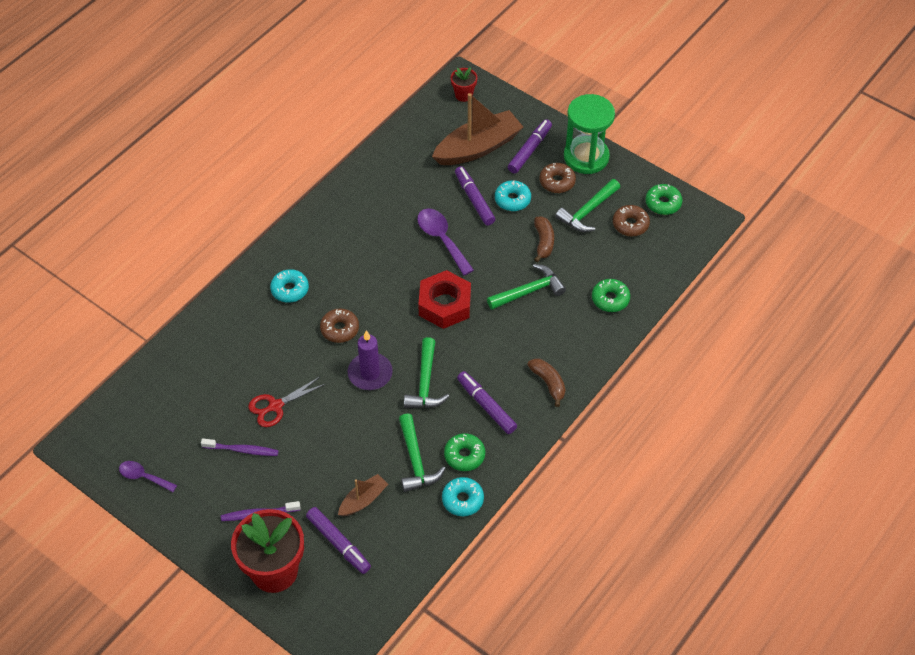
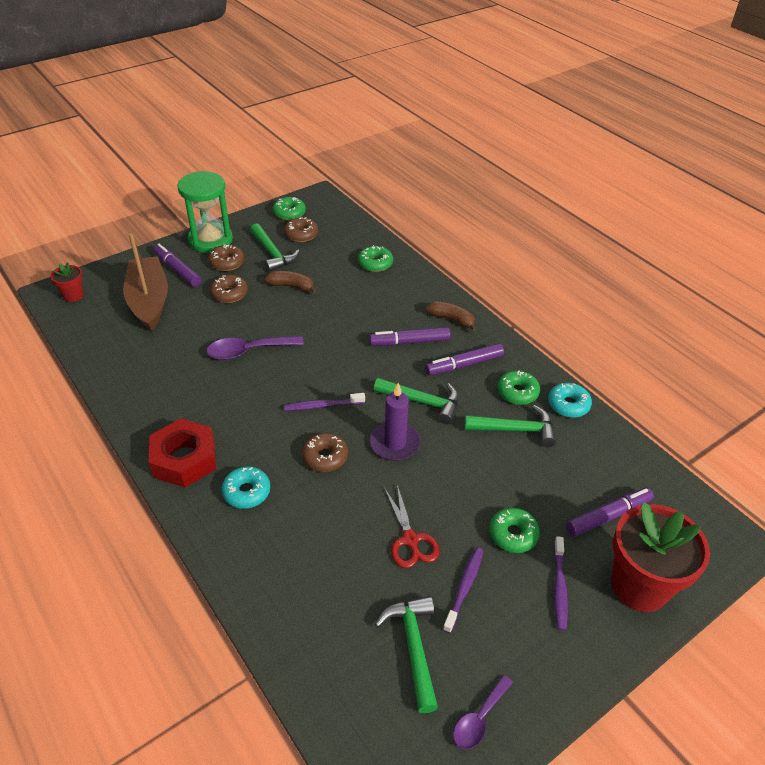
camera: 75 degrees left, 10 degrees down
(300, 475) = (513, 534): none -> green donut
(363, 500) = (556, 483): brown boat -> none
(395, 311) = (322, 406): none -> purple toothbrush
(445, 304) = (331, 367): red nut -> red nut (184, 459)
(474, 200) = (213, 318): purple marker -> purple marker (410, 342)
(512, 200) = (229, 294): turquoise donut -> brown donut
(529, 291) = (343, 307): green hammer -> green hammer (413, 647)
(548, 383) = (451, 319): brown banana -> brown banana turned 45 degrees clockwise

